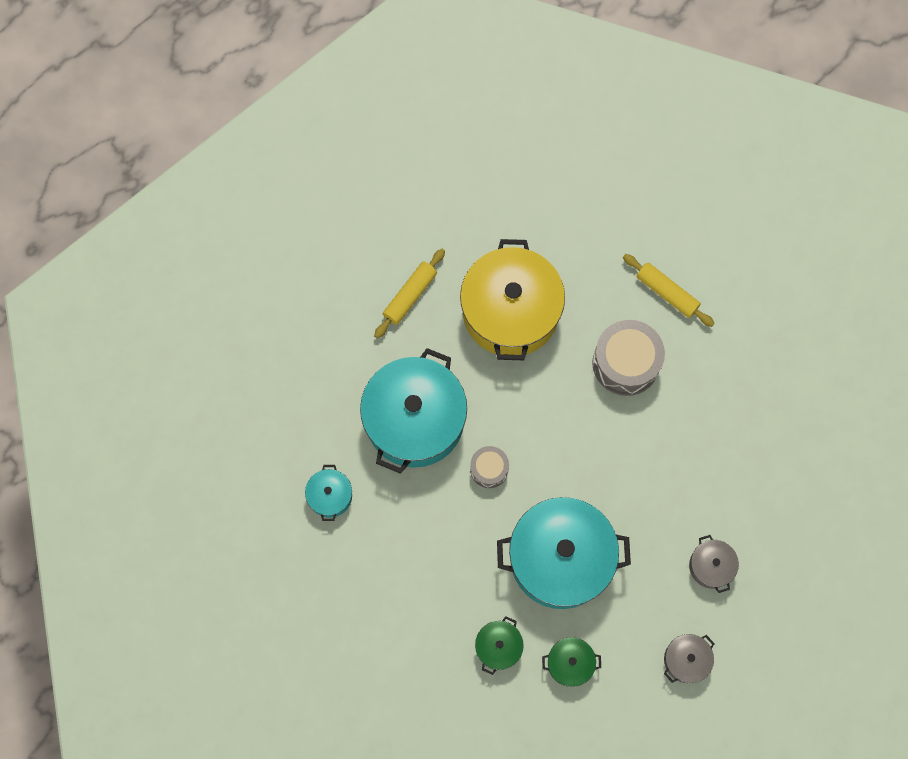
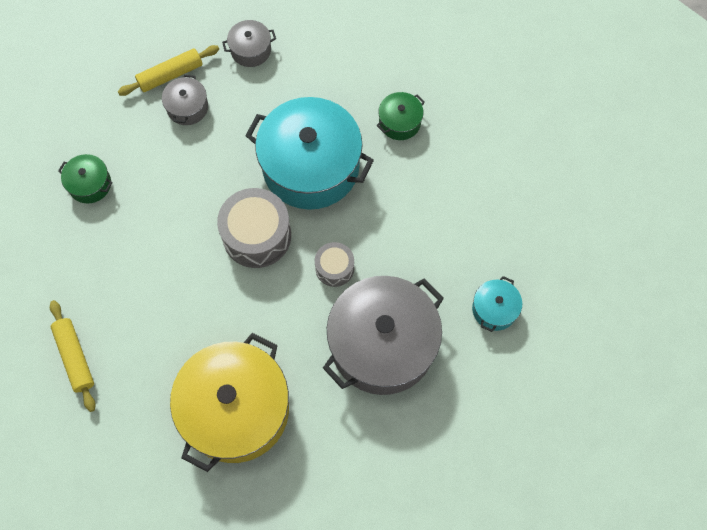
camera: 155 degrees left, 5 degrees down
(410, 296) = (328, 474): yellow rolling pin -> yellow rolling pin (170, 75)
(415, 420) = (382, 344): turquoise pot -> grey pot
(570, 663) = (346, 86): green pot -> green pot (90, 184)
(625, 363) = (155, 308): grey drum -> grey drum (257, 235)

